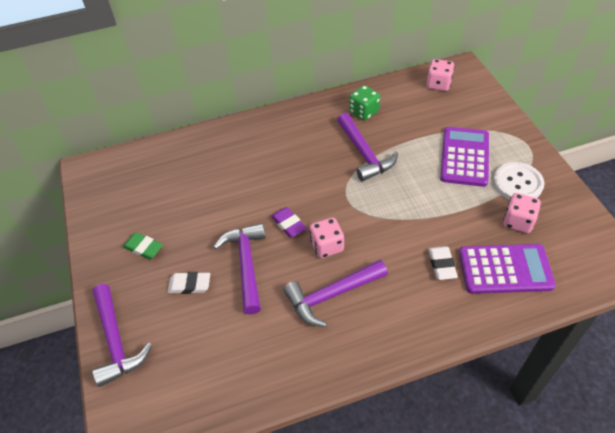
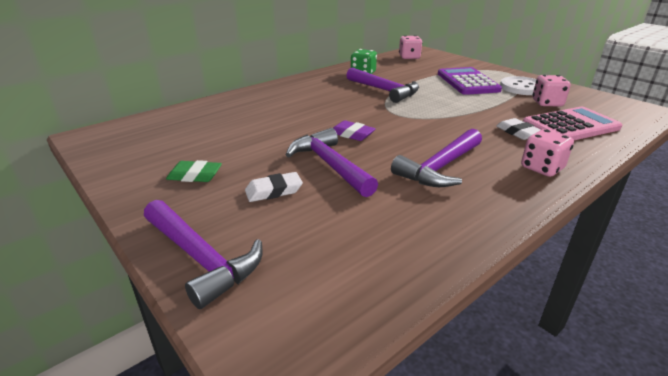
camera: 25 degrees left, 20 degrees down
(327, 246) = (403, 140): pink dice -> pink dice (542, 168)
(505, 269) = (570, 126): purple calculator -> pink calculator

